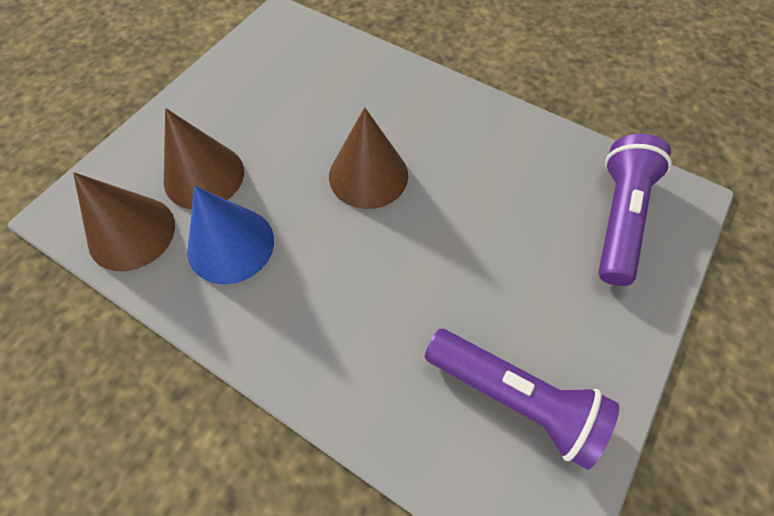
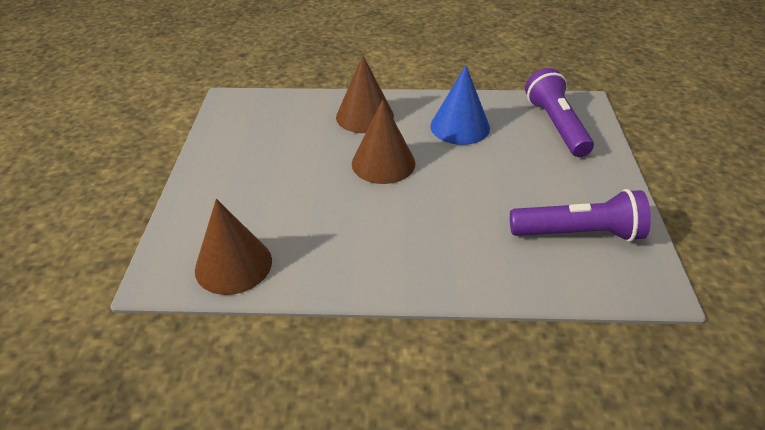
camera: 30 degrees left, 20 degrees down
(204, 176) = (260, 209): brown cone -> brown cone (365, 116)
(231, 245) = (320, 239): blue cone -> blue cone (460, 127)

